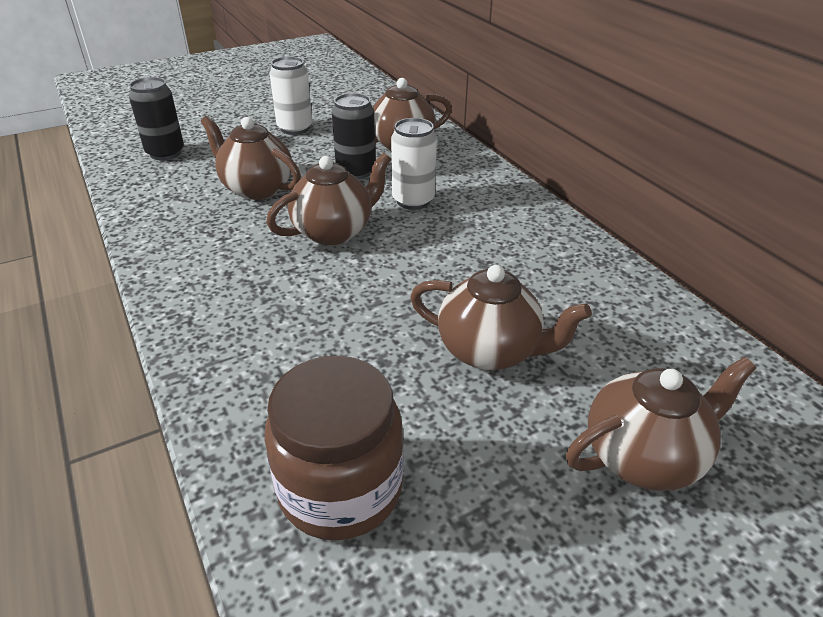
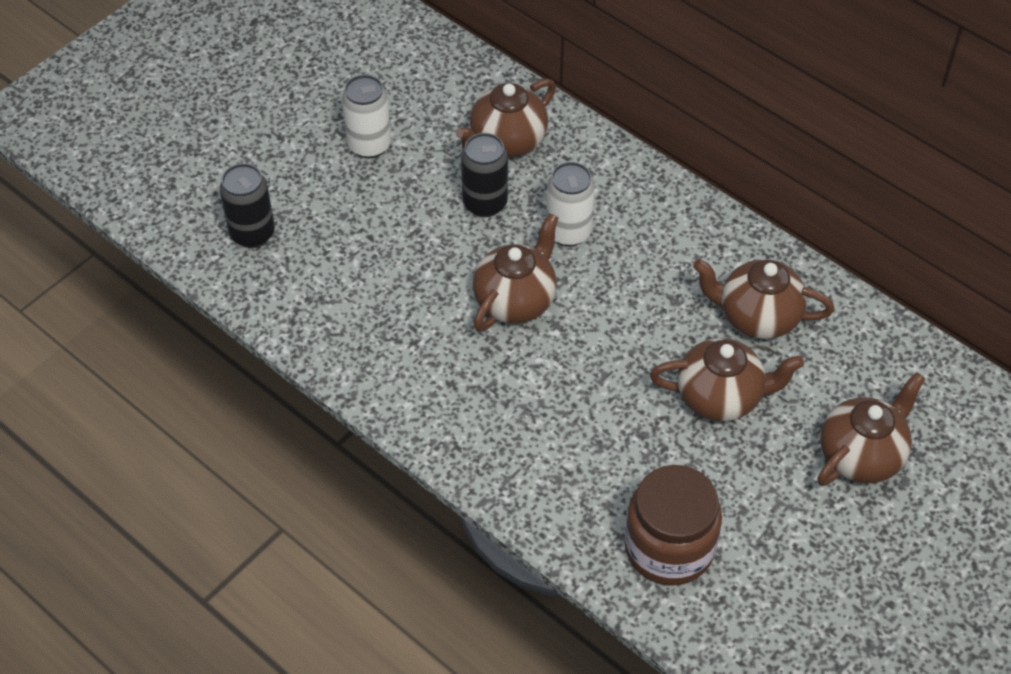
camera: 20 degrees left, 15 degrees up
(256, 188) = (397, 261): brown teapot -> brown teapot (757, 317)

